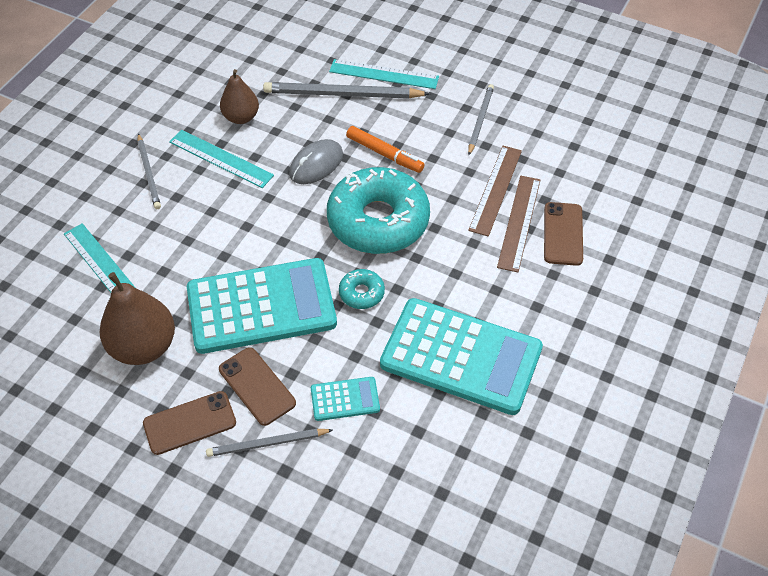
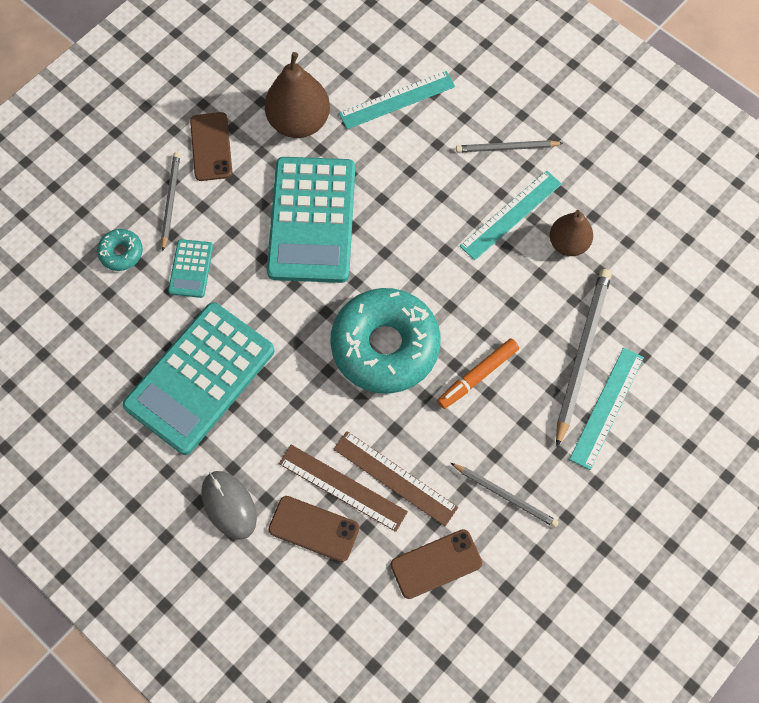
camera: 105 degrees right, 15 degrees up
(257, 386) = (228, 202): brown phone -> brown phone (436, 564)
(316, 164) = (479, 303): grey mouse -> grey mouse (229, 505)
(361, 293) = (300, 309): turquoise donut -> turquoise donut (121, 253)

